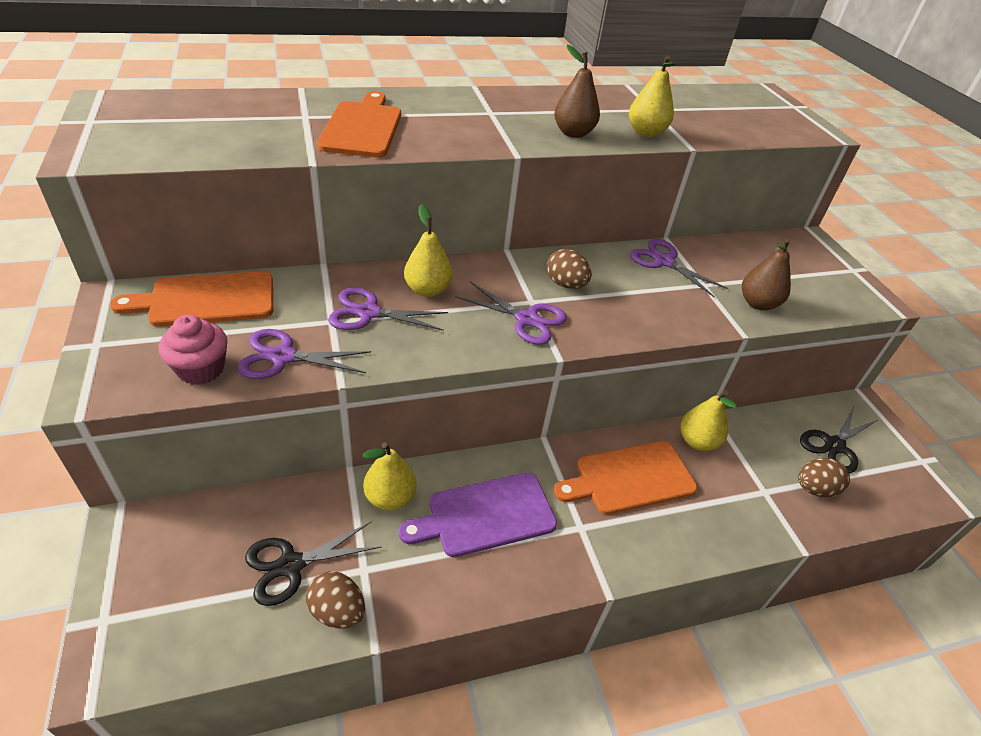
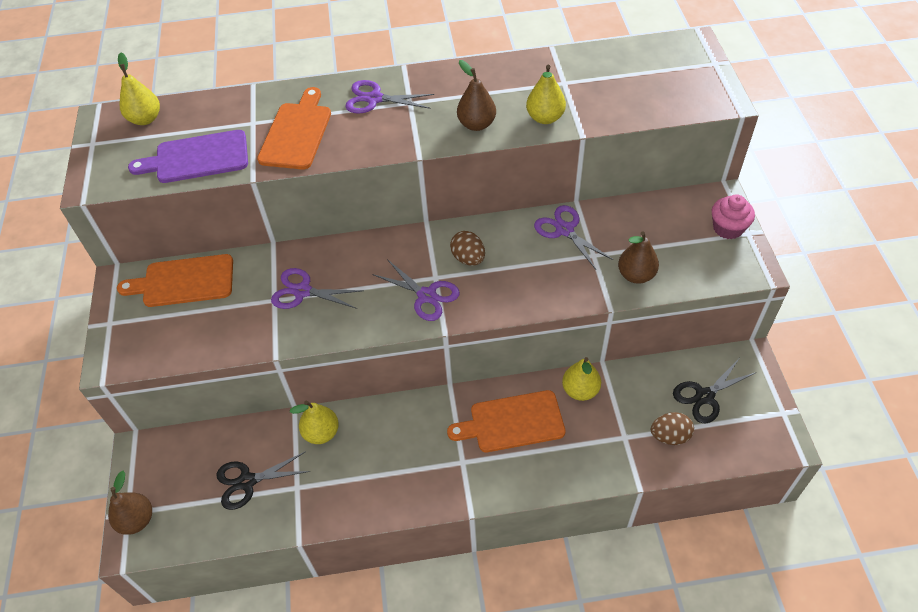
camera: 15 degrees right, 10 degrees up
(119, 630) = (137, 520): none -> brown pear
(201, 369) = (179, 344): pink cupcake -> pink cupcake (728, 228)
(283, 357) = (236, 333): purple scissors -> purple scissors (374, 99)
(337, 611) = (276, 516): brown egg -> none
(427, 290) = (352, 267): yellow pear -> yellow pear (145, 119)
(485, 515) = (390, 449): purple cutting board -> purple cutting board (197, 158)

